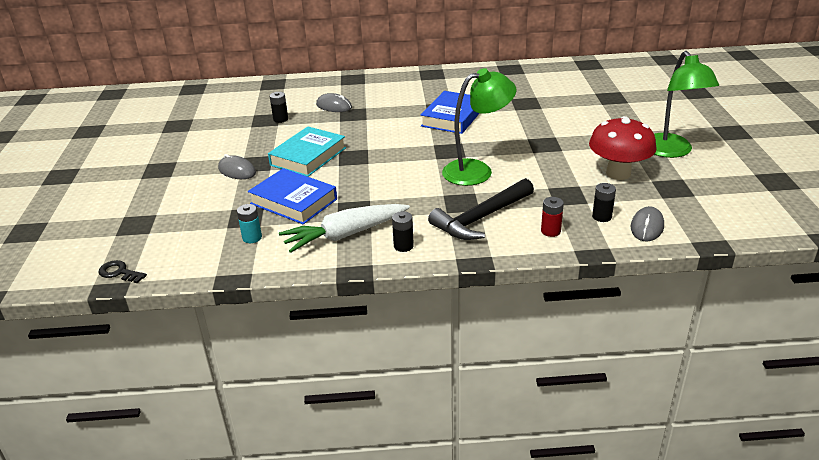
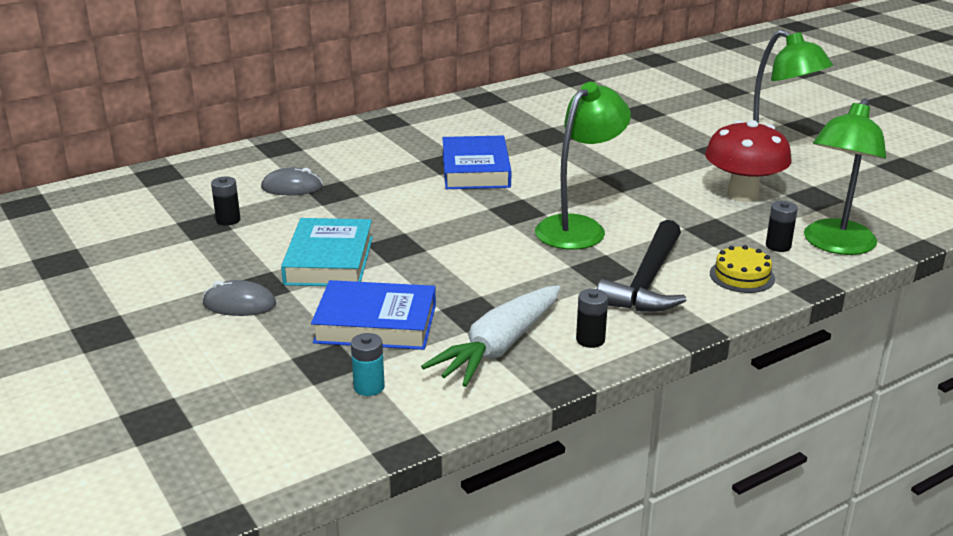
camera: 30 degrees left, 5 degrees down
(119, 272) = (208, 496): black key -> none
(550, 231) = (742, 276): red battery -> yellow cake
(647, 227) = (835, 245): grey mouse -> green lamp

